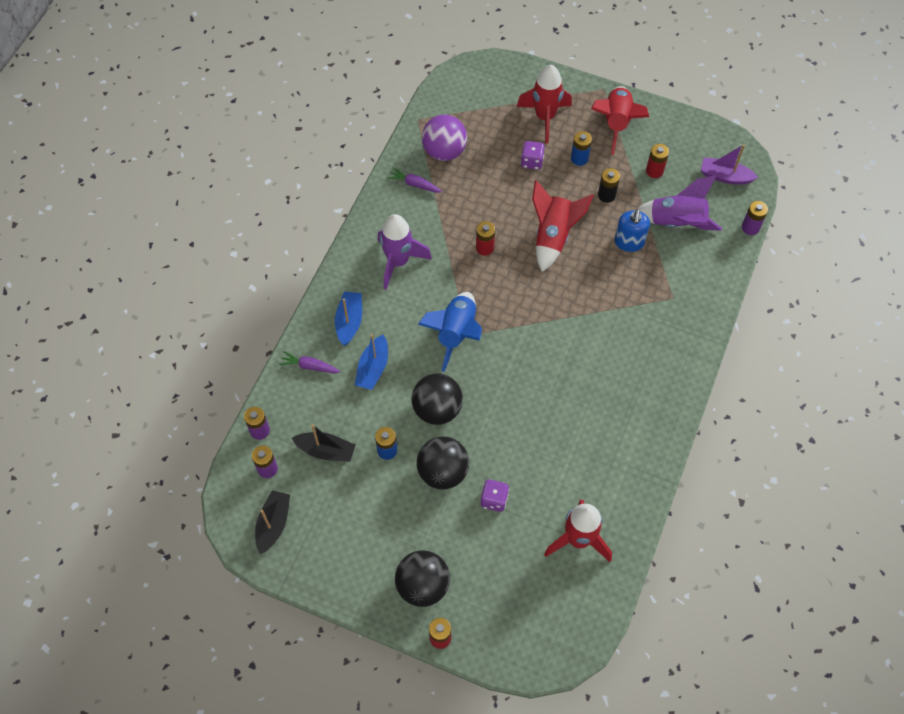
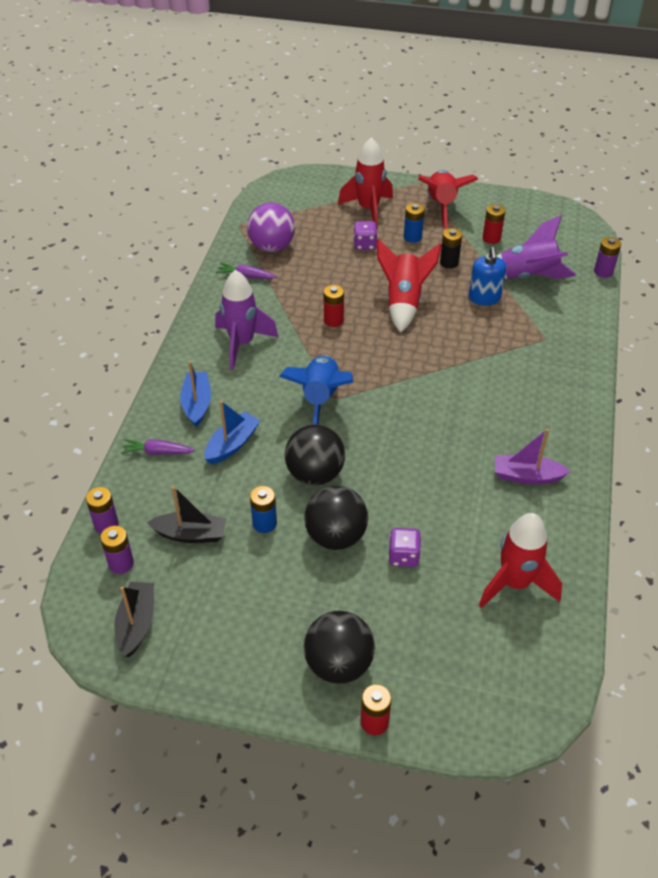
camera: 10 degrees left, 15 degrees down
(373, 368) = (232, 444): blue boat -> blue boat turned 150 degrees counterclockwise
(725, 176) = (563, 235): purple boat -> purple boat (526, 476)

